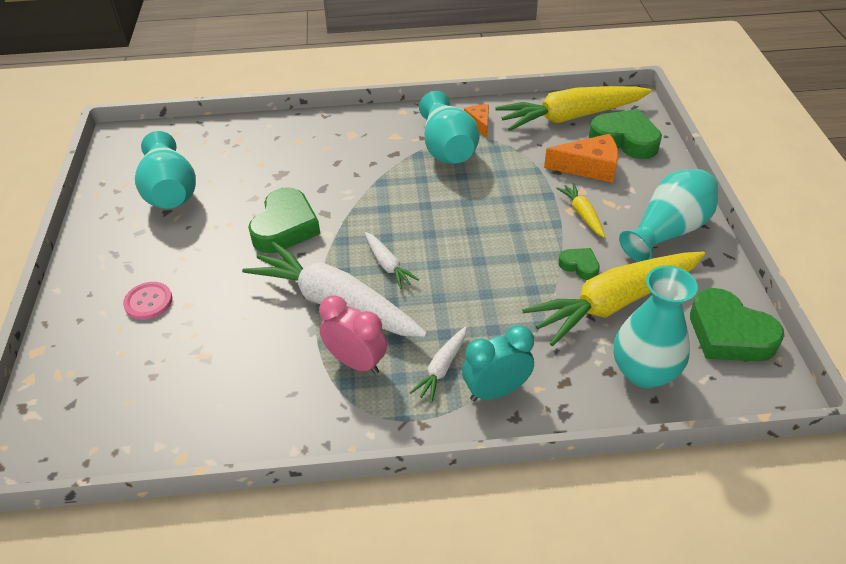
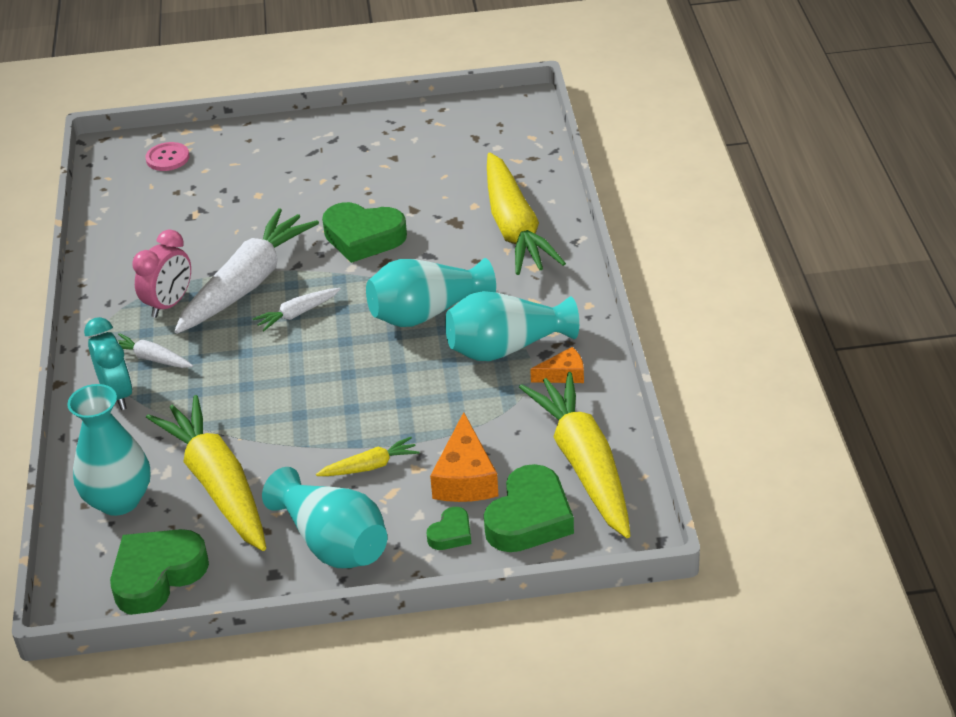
camera: 90 degrees right, 5 degrees down
(148, 302) = (265, 172): pink button -> pink button (167, 158)
(170, 191) = (427, 154): turquoise vase -> turquoise vase (426, 313)
(298, 143) = (514, 228): none -> yellow carrot
(579, 266) = (279, 459): green heart -> green heart (451, 533)

